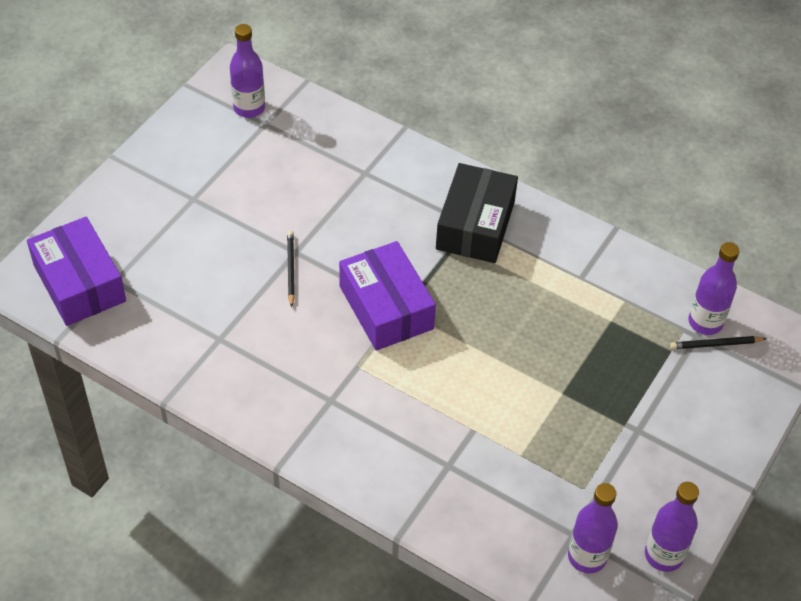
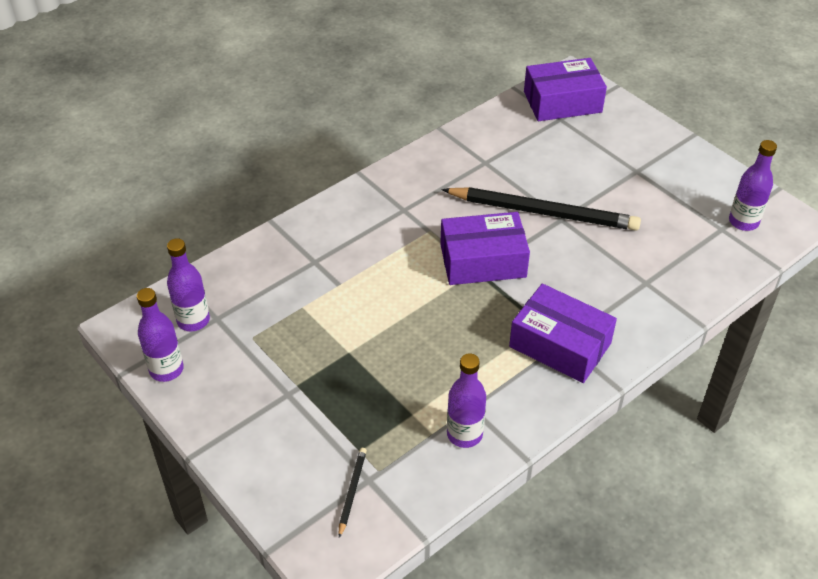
camera: 110 degrees right, 5 degrees down
(291, 269) = (543, 212): black pencil -> black pencil, size x2.41
(475, 225) = (560, 345): black box -> purple box
(705, 322) = (381, 493): purple bottle -> purple bottle (464, 434)

